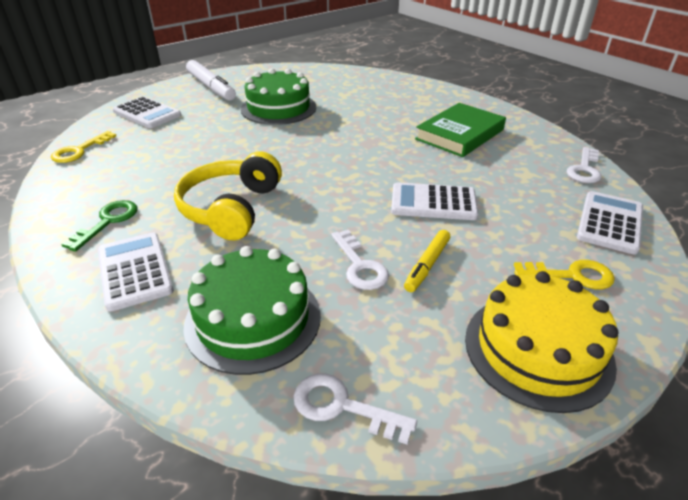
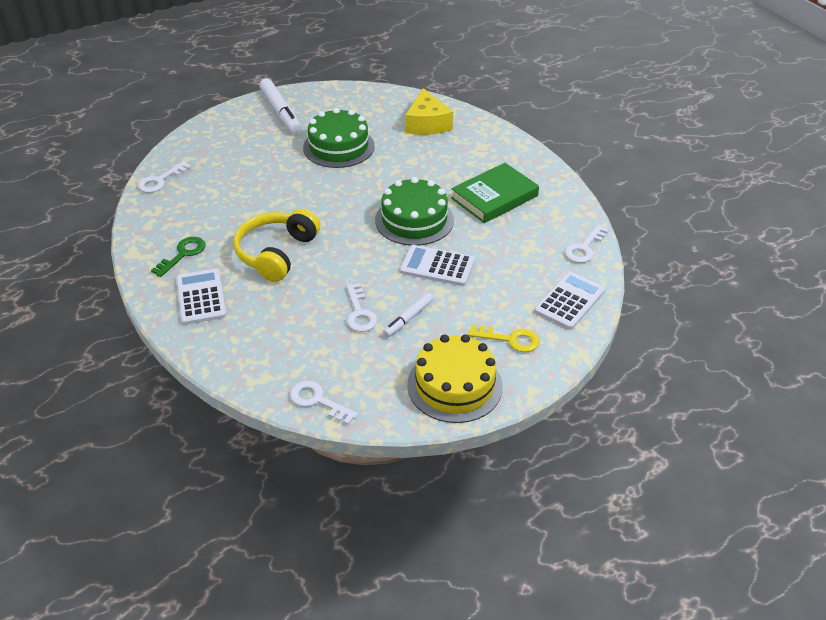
camera: 10 degrees right, 5 degrees up
(79, 151) = (160, 180): yellow key -> white key
(147, 113) = (218, 141): white calculator -> none
(253, 319) = (276, 342): green cake -> green cake (414, 220)
(361, 85) = (427, 124): none -> yellow cheese
(427, 265) = (408, 318): yellow marker -> white marker

